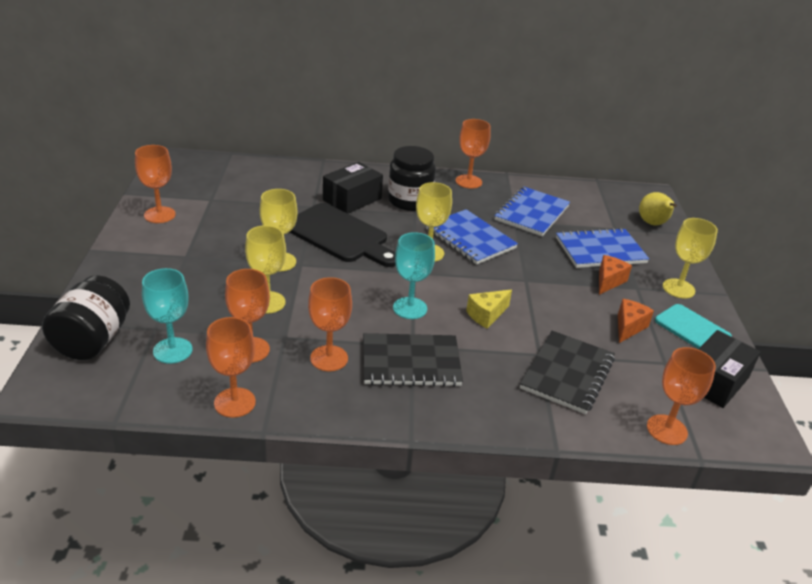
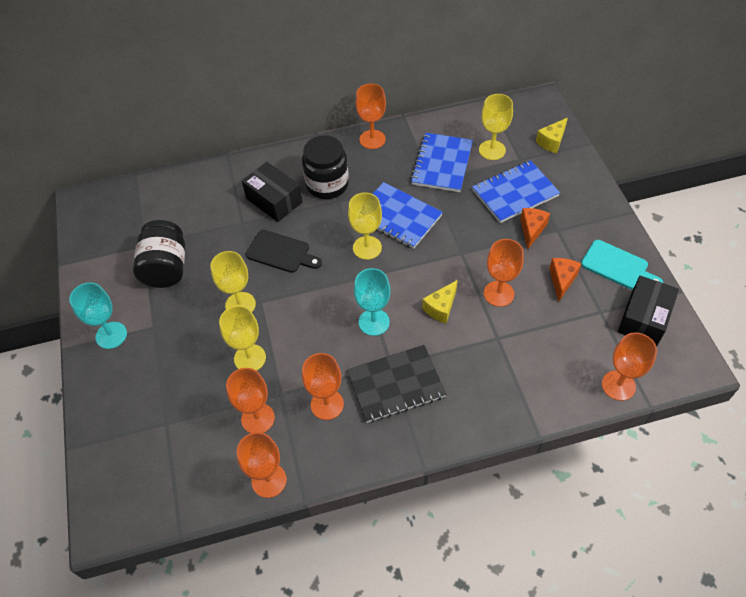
camera: 10 degrees left, 20 degrees up
(92, 340) = (119, 455): black jar -> black jar (166, 268)
(159, 215) = (105, 282): orange goblet -> orange goblet (498, 293)
(172, 350) = (192, 442): turquoise goblet -> turquoise goblet (111, 335)
(340, 235) = (281, 252): black cutting board -> black cutting board, size x0.64
(352, 199) = (274, 200): black box -> black box turned 75 degrees counterclockwise
(567, 373) = (525, 352): black notebook -> none
(653, 224) = (551, 142): yellow pear -> yellow cheese
(678, 288) = (592, 219): yellow goblet -> yellow goblet (492, 150)

